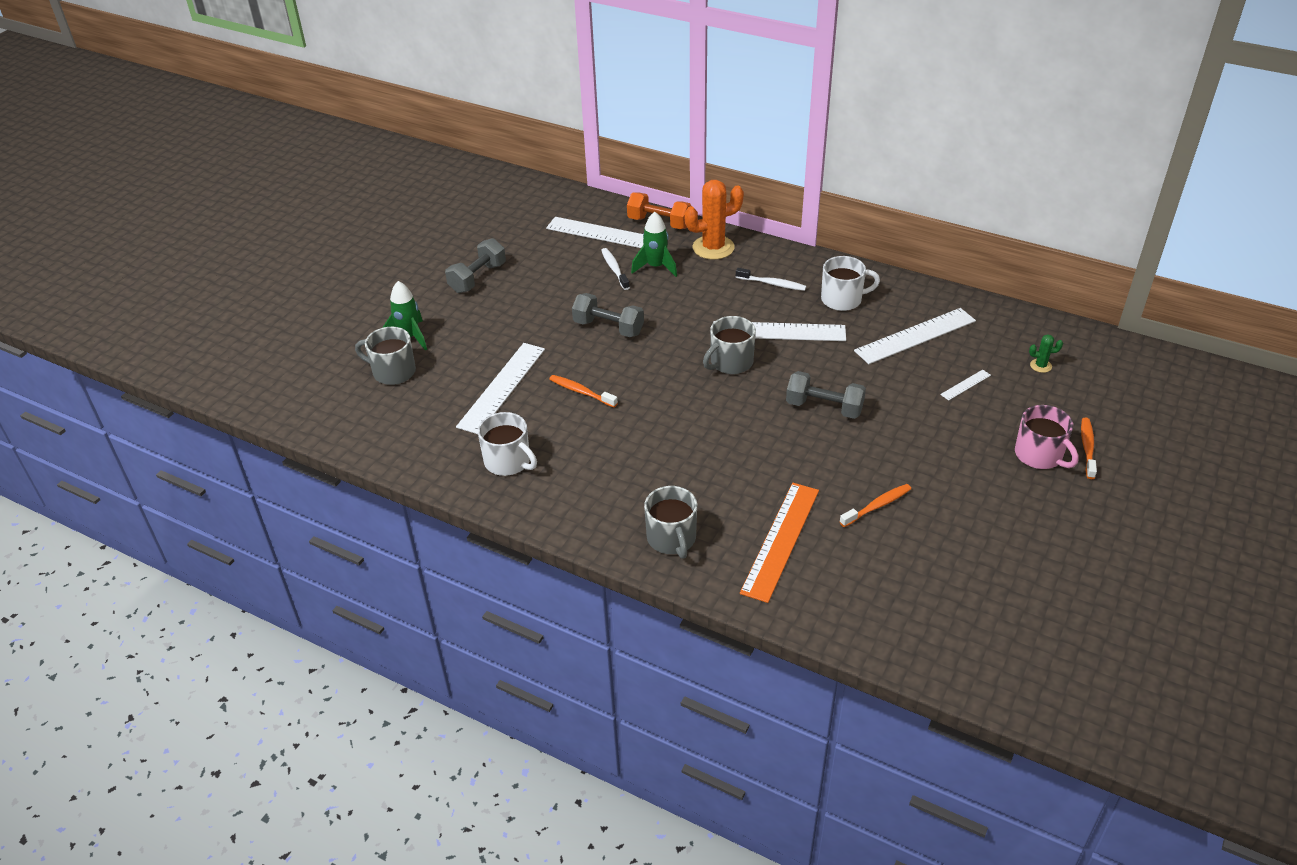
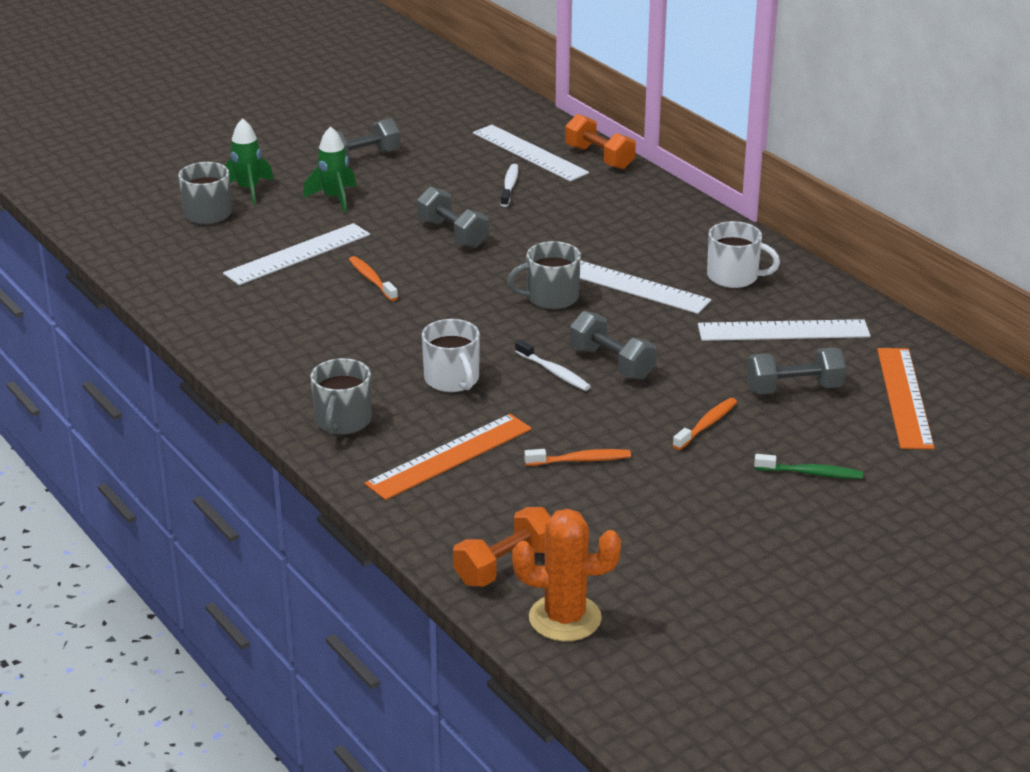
camera: 25 degrees right, 10 degrees down
(508, 461) = (246, 315): white mug -> white mug (452, 380)
(656, 267) = (555, 195): green rocket -> green rocket (334, 198)
(713, 248) = (636, 194): orange cactus -> orange cactus (565, 618)
(772, 284) = (669, 242): white toothbrush -> white toothbrush (554, 372)
(907, 629) = (505, 566): none -> orange dumbbell
(965, 385) = (794, 389): white ruler -> grey dumbbell
(1039, 455) = (811, 473): pink mug -> green toothbrush
(1040, 366) = (904, 397): green cactus -> orange ruler
(1087, 447) = (876, 483): orange toothbrush -> orange toothbrush (707, 424)

